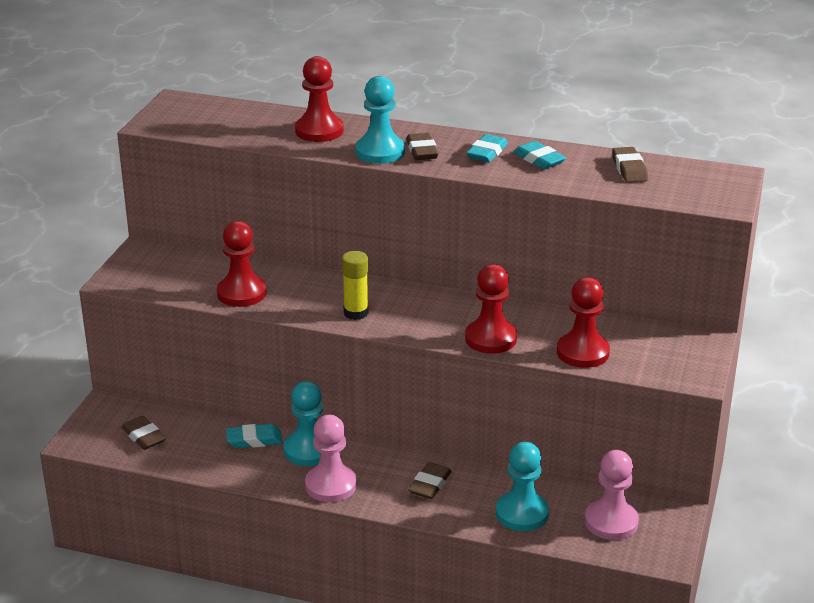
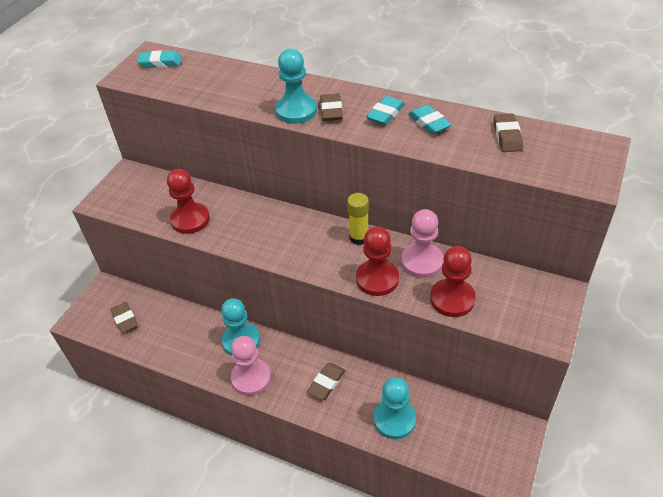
camera: 10 degrees right, 15 degrees up
(254, 440) = (203, 328): turquoise eraser -> turquoise eraser (160, 62)
(319, 131) = (252, 86): red pawn -> none
(356, 313) = (273, 245): yellow glue stick -> yellow glue stick (359, 238)
(611, 522) = (465, 434): pink pawn -> pink pawn (422, 262)

